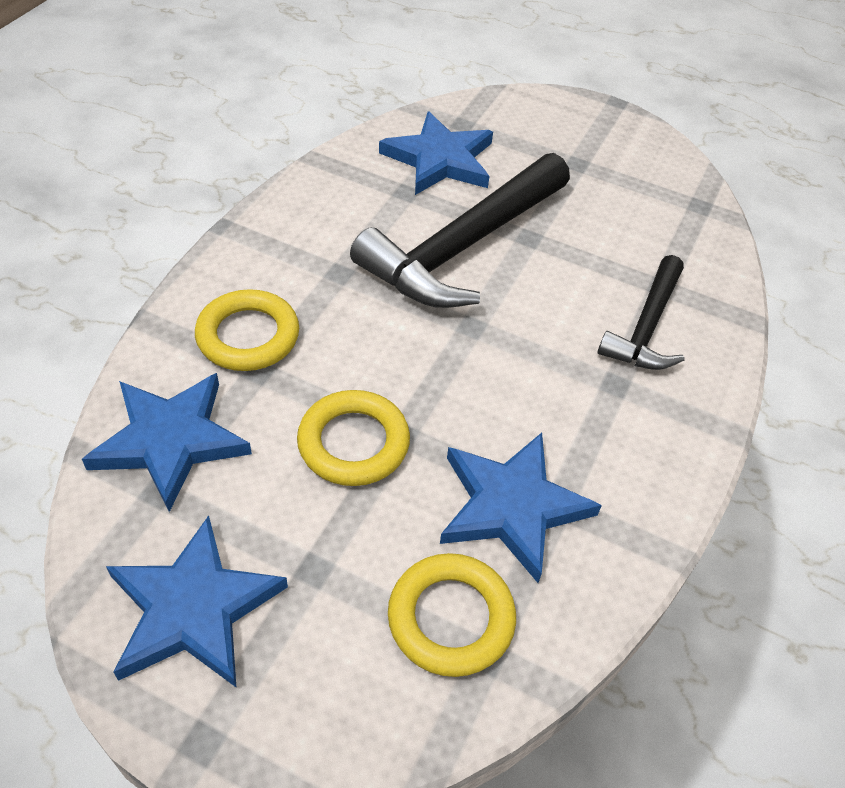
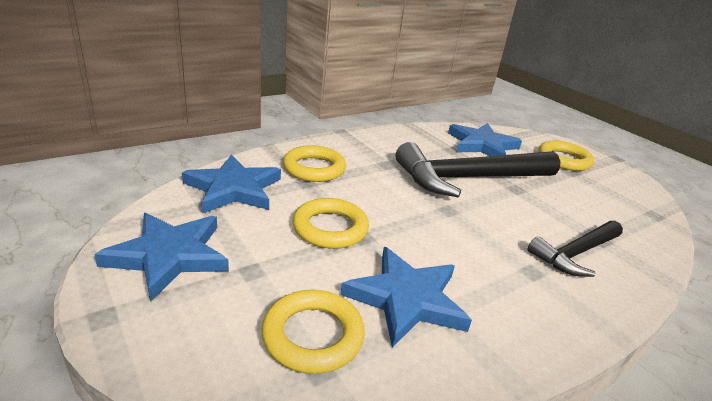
camera: 30 degrees right, 20 degrees down
(557, 141) = (564, 160): none -> yellow ring

